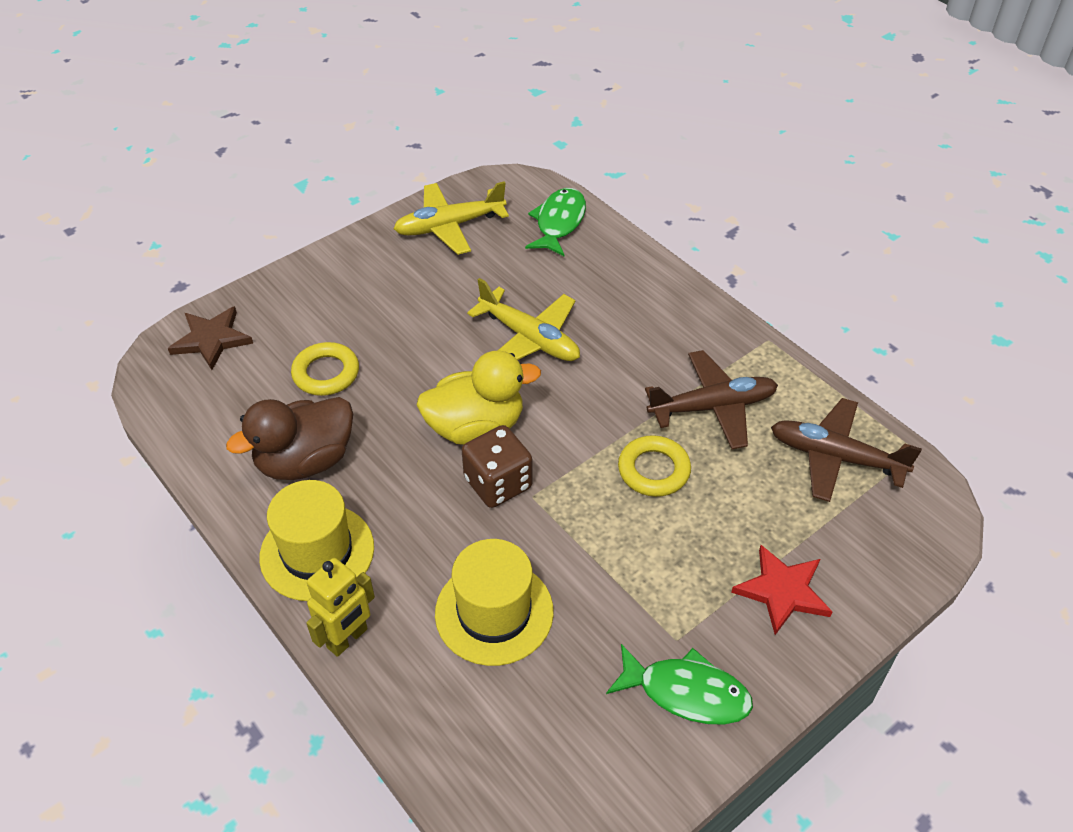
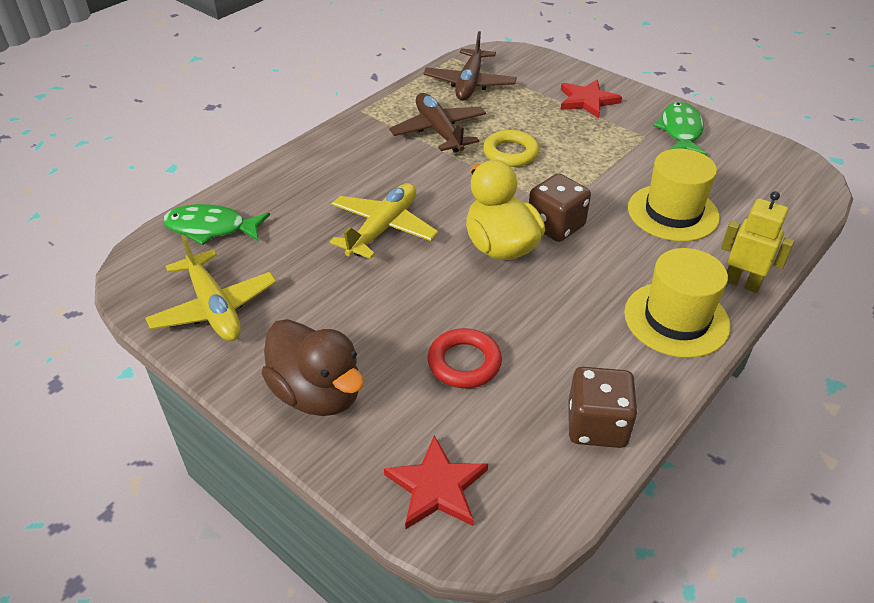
camera: 100 degrees left, 5 degrees down
(212, 339) = (437, 487): brown star -> red star
(219, 449) = (596, 425): none -> brown dice
(305, 461) = (583, 351): brown duck -> brown duck (318, 393)
(326, 373) = (464, 363): yellow ring -> red ring

